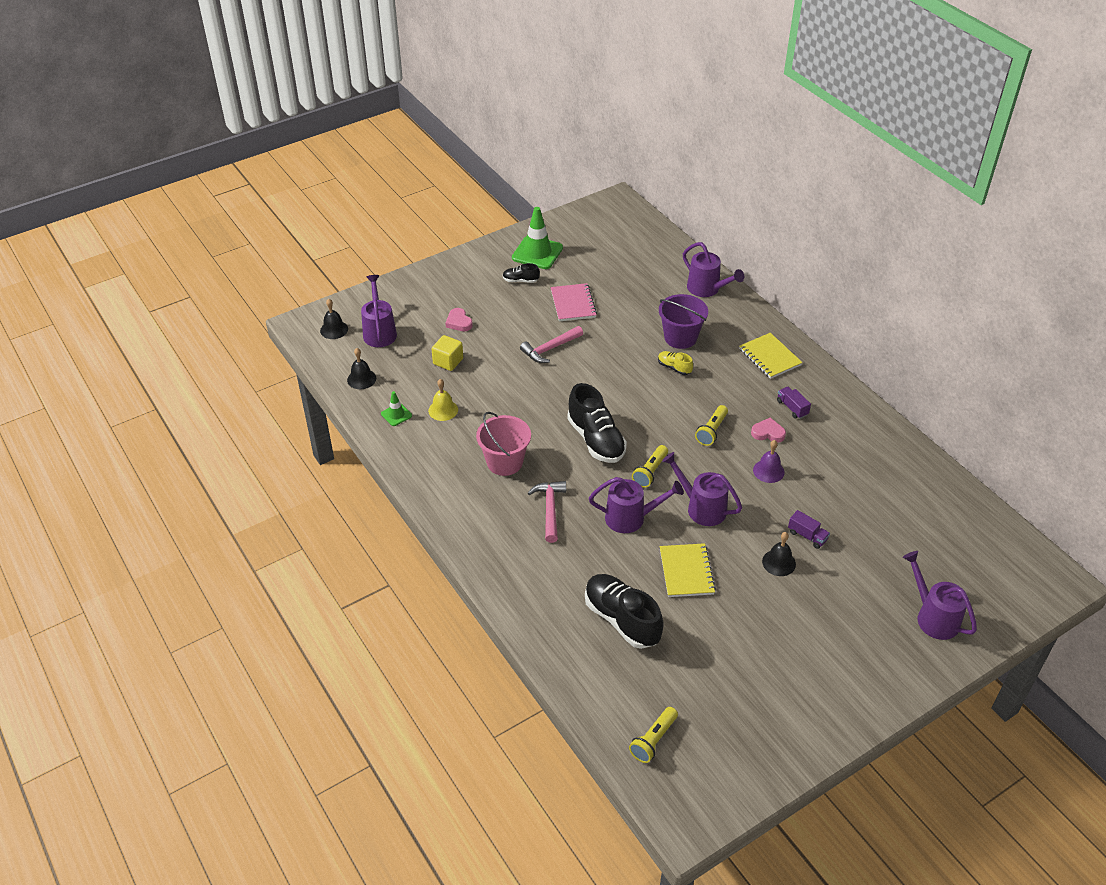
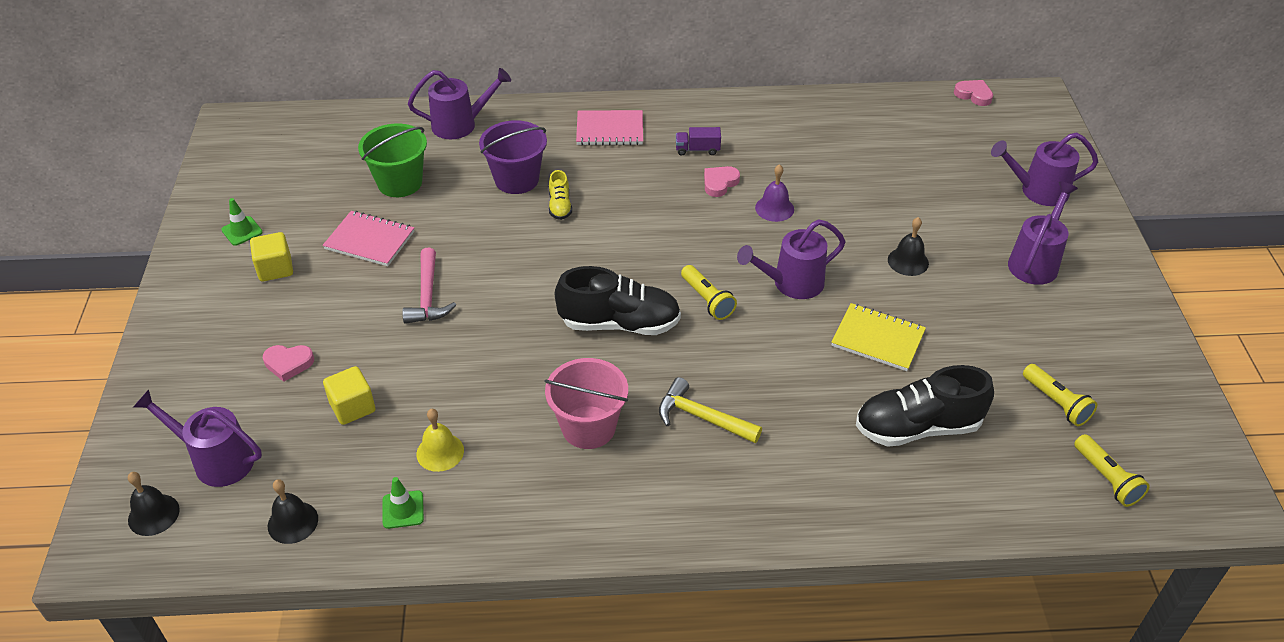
camera: 60 degrees left, 0 degrees up
(520, 280) = (275, 269): black shoe -> yellow cube
(537, 253) = (242, 231): green traffic cone -> green traffic cone, size x0.51
(550, 509) = (702, 417): pink hammer -> yellow hammer
(631, 291) = (400, 183): none -> green bucket
(631, 518) = (767, 348): purple watering can -> purple watering can (1035, 261)
(674, 368) = (560, 206): yellow shoe -> yellow shoe turned 75 degrees counterclockwise
(712, 431) = (683, 223): yellow flashlight -> yellow flashlight (1056, 403)
(769, 357) = (610, 130): yellow notebook -> pink notebook
(807, 536) = (884, 224): purple truck -> none
(1019, 539) = (973, 95): none -> pink heart

